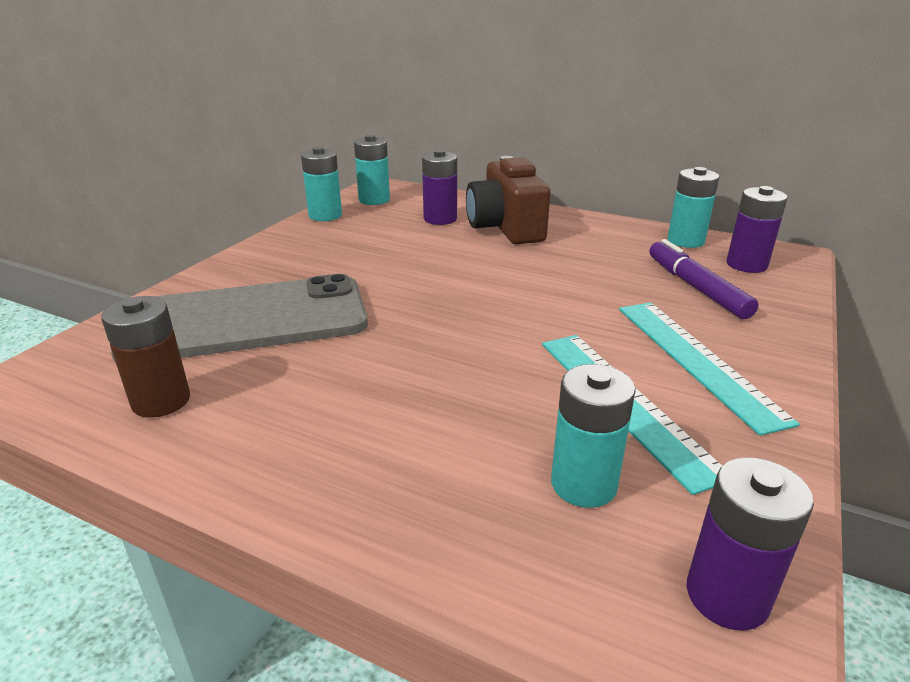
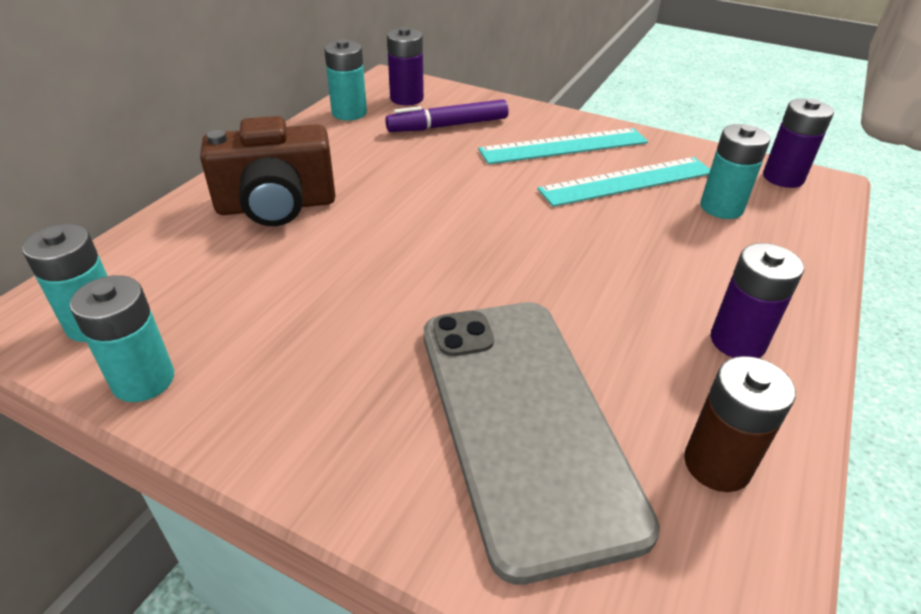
camera: 90 degrees left, 10 degrees up
(440, 219) = (221, 255): purple battery -> purple battery (737, 341)

